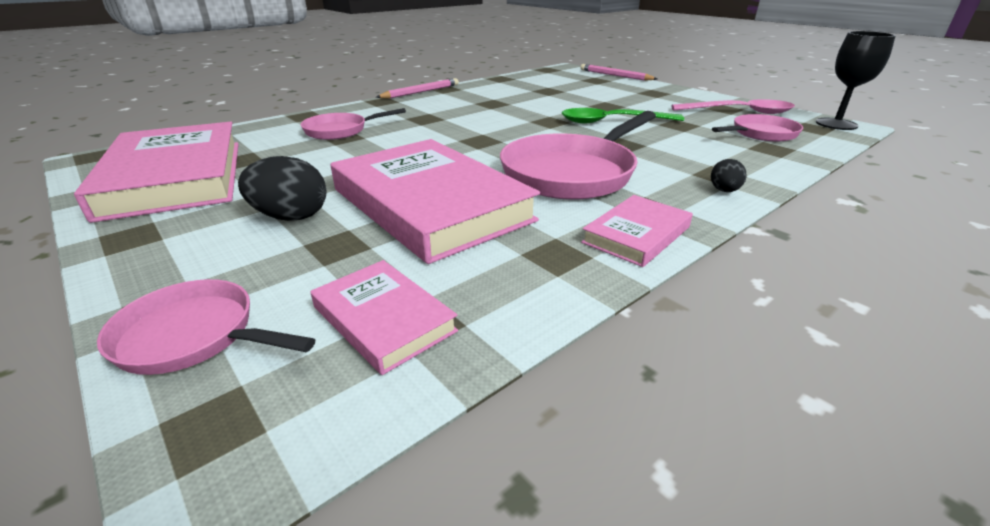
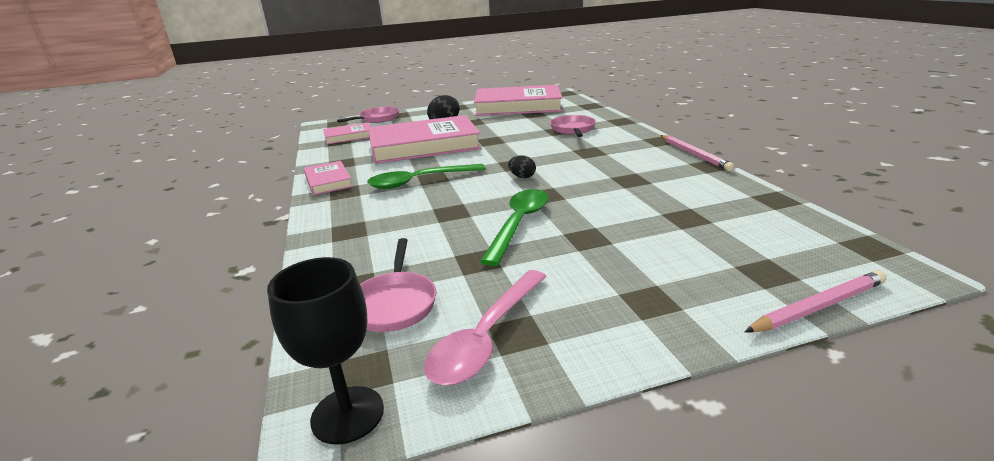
camera: 115 degrees right, 5 degrees down
(572, 173) = (419, 182): pink pan -> green spoon
(724, 191) = (327, 221): black egg -> black egg (522, 177)

